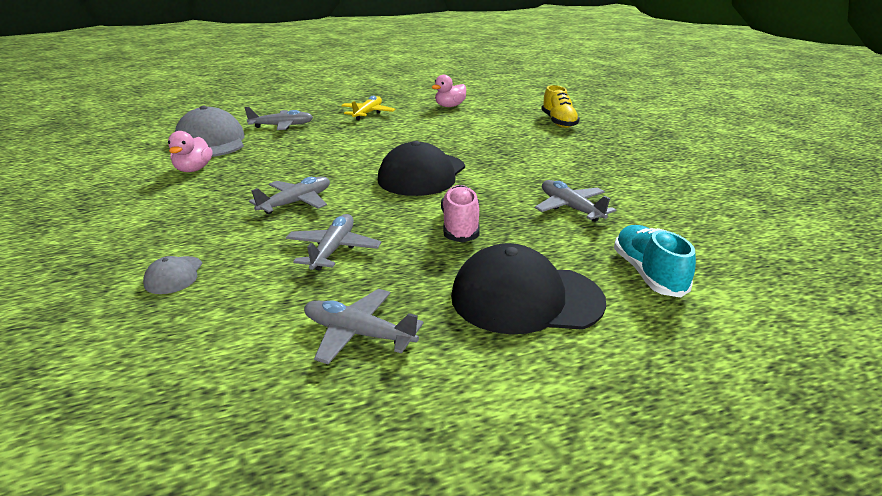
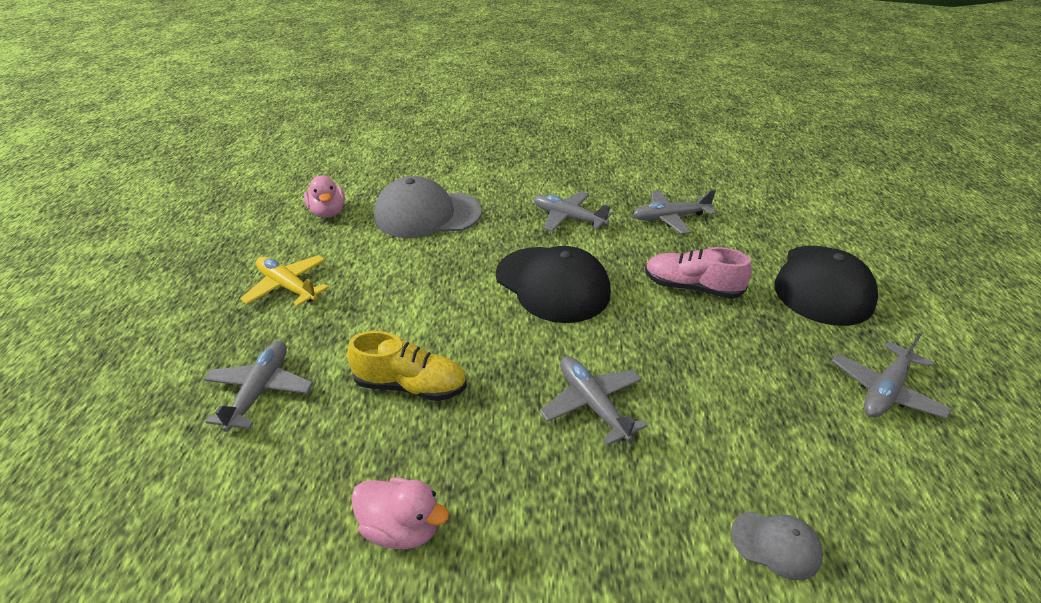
camera: 70 degrees left, 10 degrees up
(211, 142) = (266, 500): grey cap -> grey cap (427, 214)
(333, 249) = (727, 385): grey plane -> grey plane (568, 218)
(558, 122) = (453, 161): yellow shoe -> yellow shoe (411, 385)
(648, 274) = (788, 220): turquoise shoe -> none

